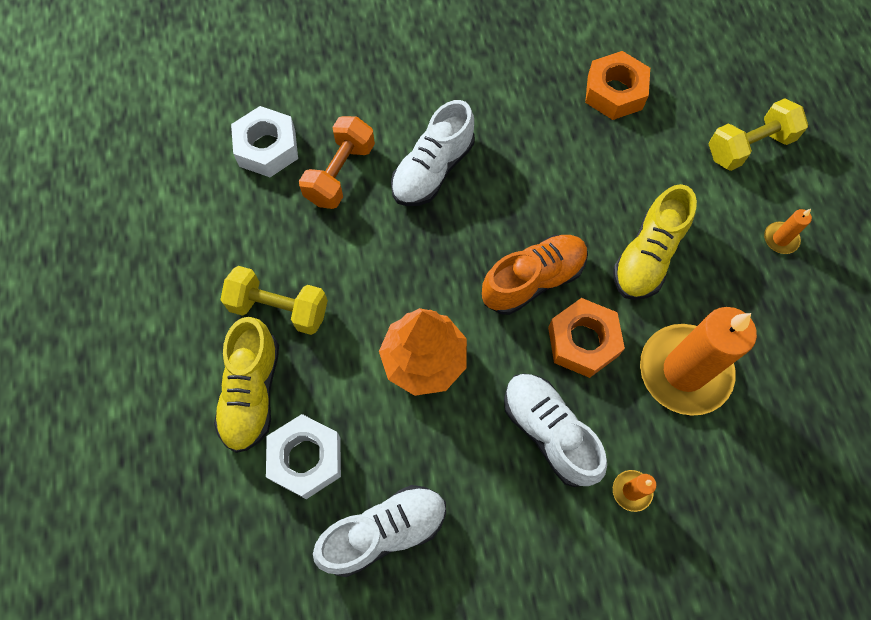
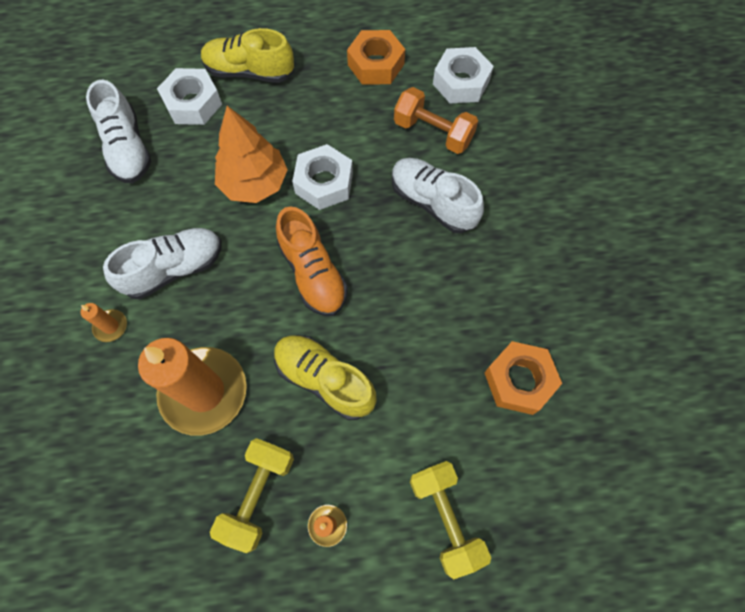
camera: 95 degrees right, 0 degrees up
(279, 308) = (314, 89): yellow dumbbell -> yellow dumbbell (258, 495)
(417, 281) = (324, 183): none -> white nut
(583, 341) = (248, 307): orange nut -> orange nut (376, 64)

